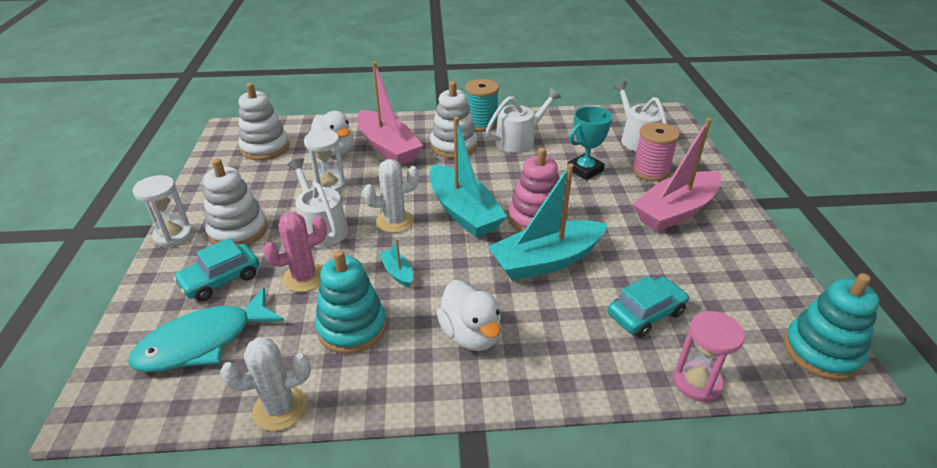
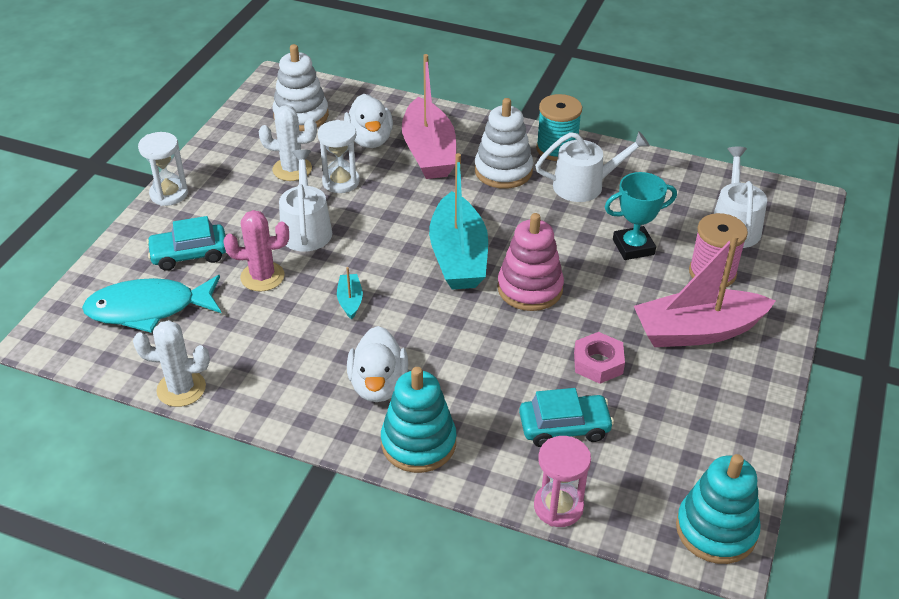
camera: 25 degrees right, 5 degrees up
(238, 230) = (228, 207): white stacking toy -> none
(352, 327) = (277, 340): turquoise stacking toy -> turquoise stacking toy (418, 443)
(395, 221) = (381, 244): white cactus -> white cactus (292, 169)
(546, 261) = (505, 338): turquoise boat -> none
(629, 256) = (598, 363): none -> pink nut

